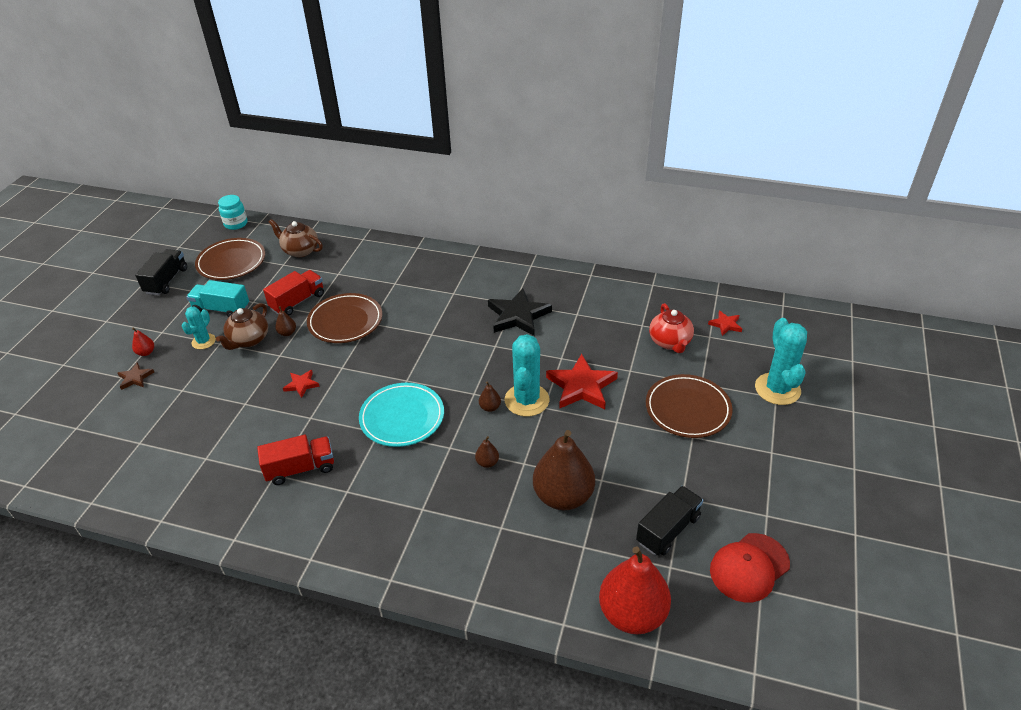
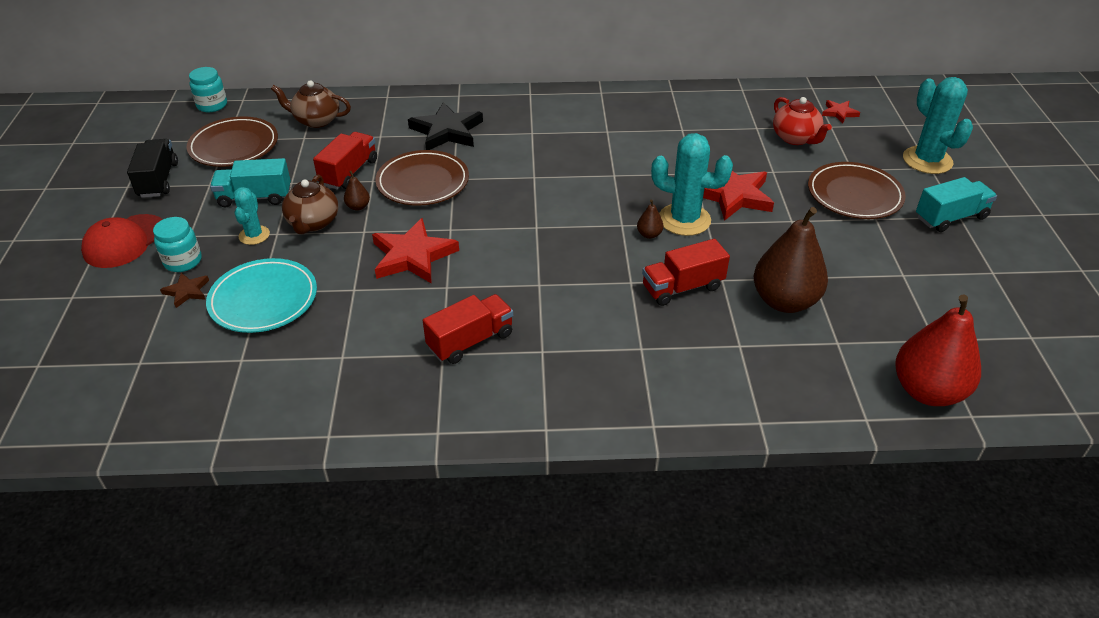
camera: 20 degrees left, 0 degrees up
(146, 352) = (183, 261): red pear -> turquoise jar
(301, 385) = (412, 256): red star -> red star, size x1.99
(402, 417) = (556, 264): turquoise plate -> turquoise plate (263, 300)
(487, 462) = (682, 287): brown pear -> red truck
(518, 316) = (620, 142): black star -> black star (447, 131)
(527, 400) = (684, 220): turquoise cactus -> turquoise cactus turned 60 degrees counterclockwise
(668, 529) = (909, 307): black truck -> none
(749, 567) = (1008, 322): red cap -> red cap (125, 241)
(762, 451) = (950, 217): none -> turquoise truck

